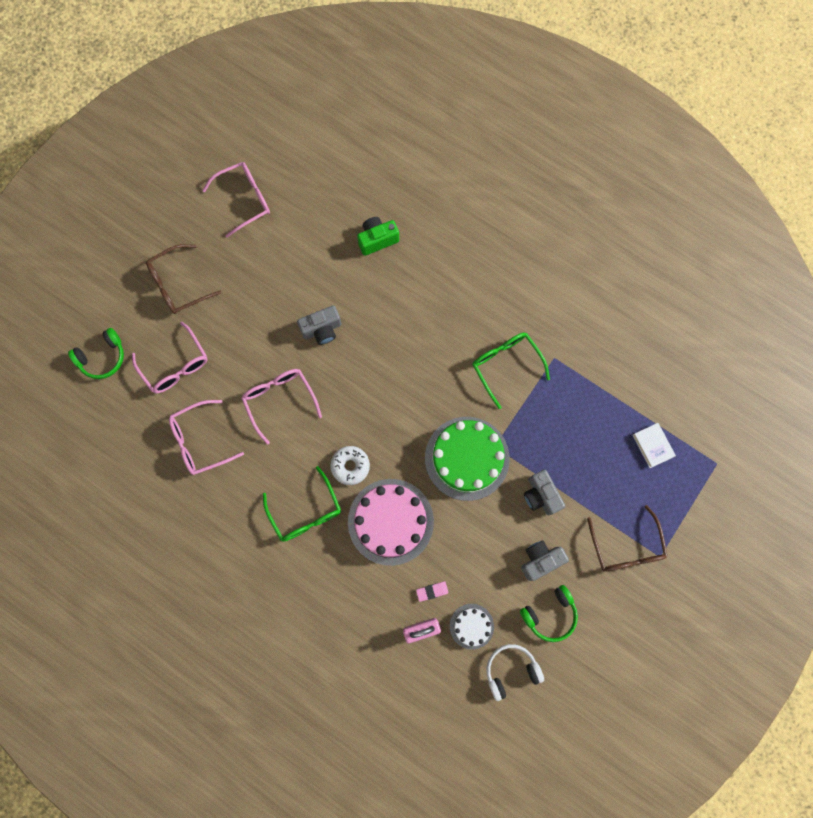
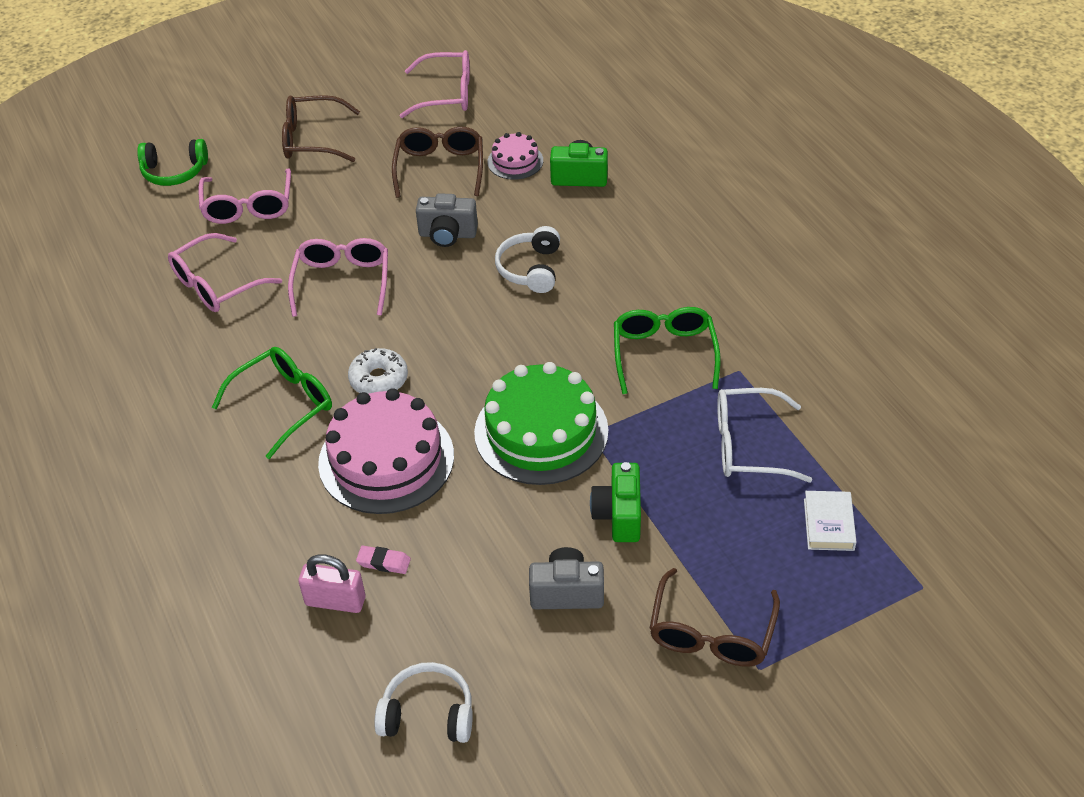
camera: 30 degrees right, 30 degrees down
(200, 441) = (216, 285): pink glasses -> pink glasses turned 45 degrees counterclockwise
(282, 272) = (440, 168): none -> brown glasses
(306, 512) = (284, 404): green glasses -> green glasses turned 135 degrees counterclockwise
(328, 244) = (515, 161): none -> pink cake
(391, 334) = (531, 269): none -> white headphones
(471, 626) = (409, 630): white cake -> none
(540, 495) = (619, 515): grey camera -> green camera
(549, 614) = (536, 667): green headphones -> none
(585, 411) = (747, 445): none -> white glasses

